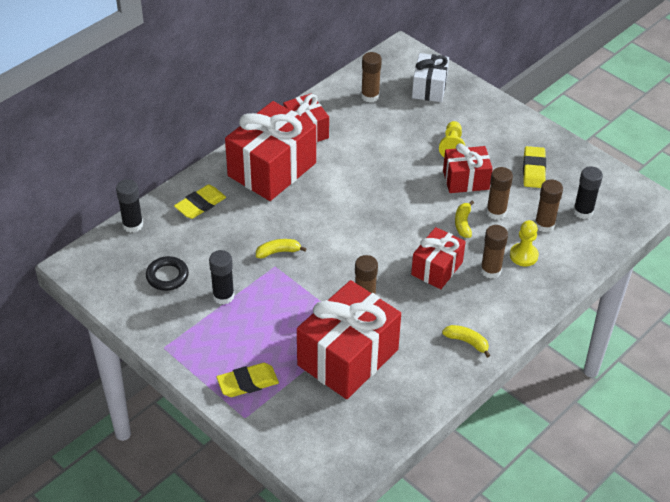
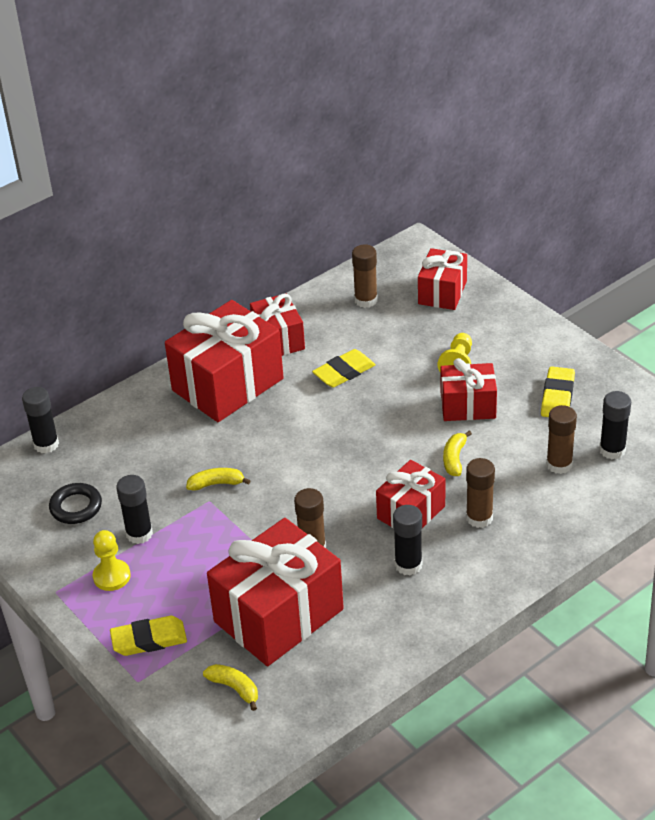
camera: 10 degrees right, 5 degrees down
(200, 204) = (132, 423): yellow eraser -> yellow eraser (344, 372)
(429, 88) = (442, 292): white gift -> red gift
(442, 311) = (408, 565): none -> black glue stick
(467, 342) = (432, 604): yellow banana -> yellow banana (234, 688)
(496, 212) = (499, 447): brown glue stick -> none
(523, 255) = (525, 501): yellow pawn -> yellow pawn (111, 576)

